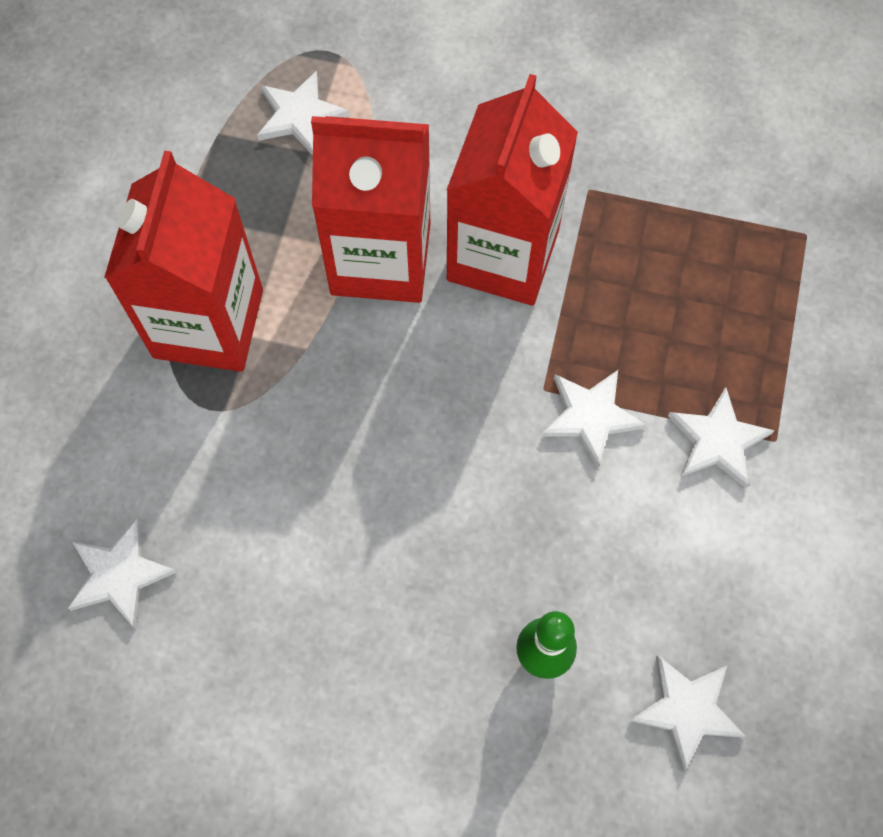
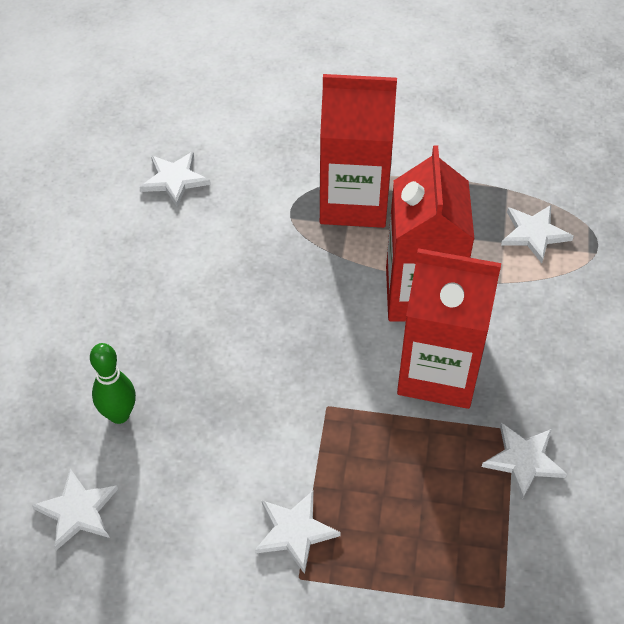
camera: 85 degrees right, 15 degrees down
(590, 416) = (307, 438): white star -> white star (523, 460)

